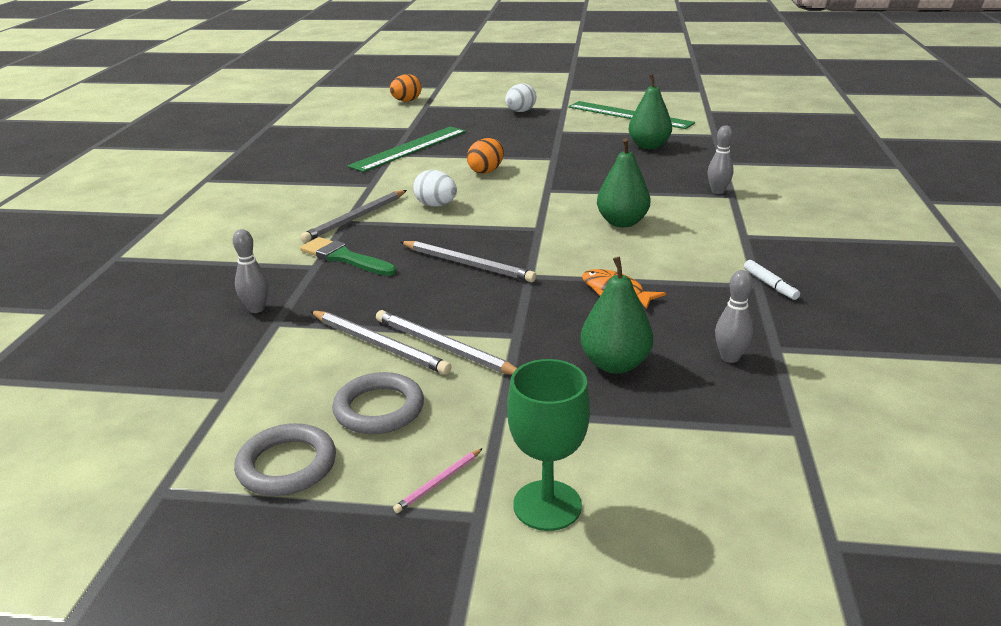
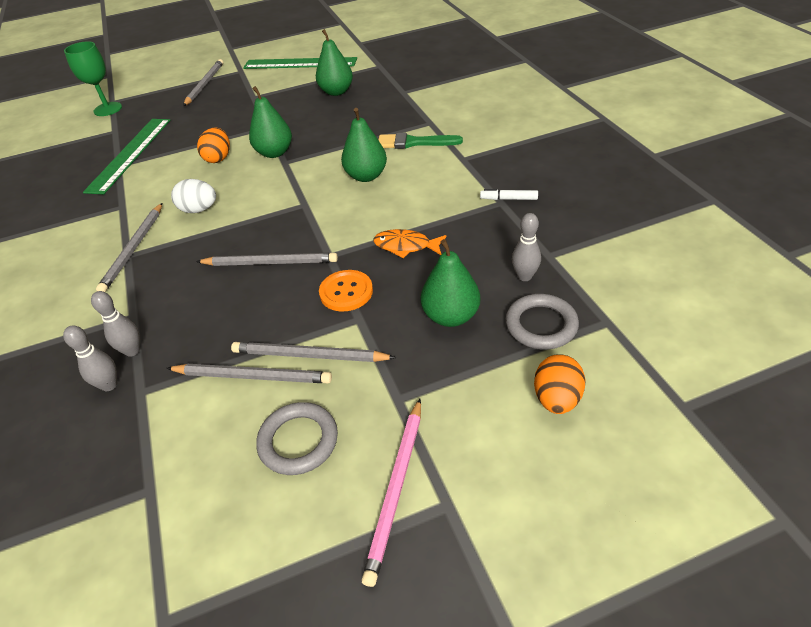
camera: 25 degrees left, 15 degrees up
(287, 465) = (260, 536): grey ring -> grey ring (541, 325)
(344, 258) = (154, 296): green brush -> green brush (414, 142)
(406, 101) = (88, 100): orange egg -> orange egg (556, 398)
(439, 482) = (396, 489): pink pencil -> pink pencil, size x2.00
(520, 111) = (205, 84): white egg -> grey pencil
(522, 309) = (346, 292): none -> orange button
(543, 180) = (274, 153): none -> green pear
(547, 505) = (489, 469): green goblet -> green goblet (108, 109)
(717, 192) = (417, 122): grey bowling pin -> grey bowling pin (132, 351)
(770, 285) = (509, 199): white marker -> white marker turned 150 degrees clockwise

